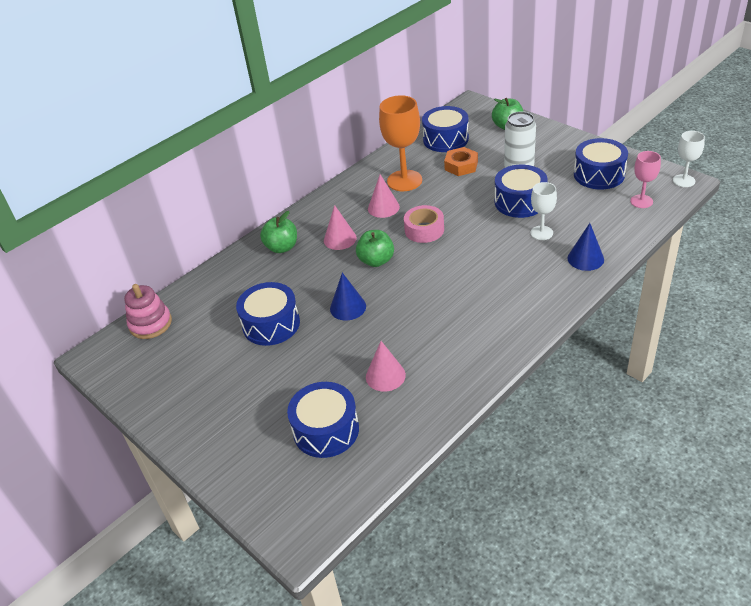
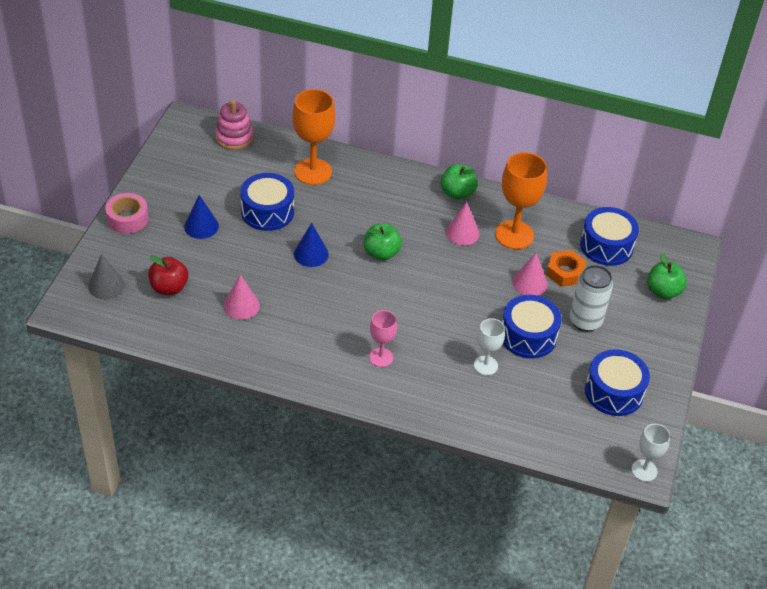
camera: 55 degrees right, 5 degrees up
(242, 279) = (313, 171): none -> orange goblet
(282, 247) = (367, 181): green apple -> green apple (457, 193)
(288, 488) = (106, 285): none -> grey cone
(326, 430) = (169, 288): blue drum -> red apple
(340, 239) = (399, 217): pink cone -> pink cone (530, 283)
(424, 230) = (443, 274): pink tape -> pink tape (127, 219)
(585, 258) = (462, 409): blue cone -> blue cone (201, 226)
(641, 201) = (584, 438): pink goblet -> pink goblet (381, 357)

